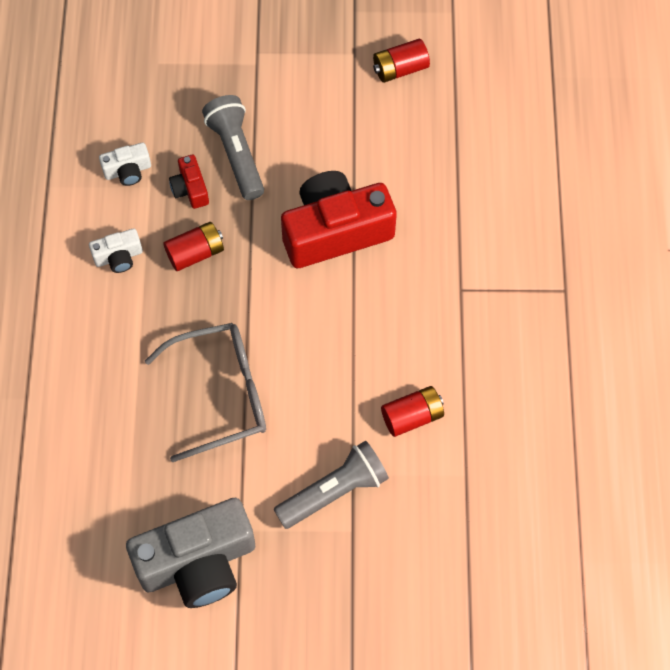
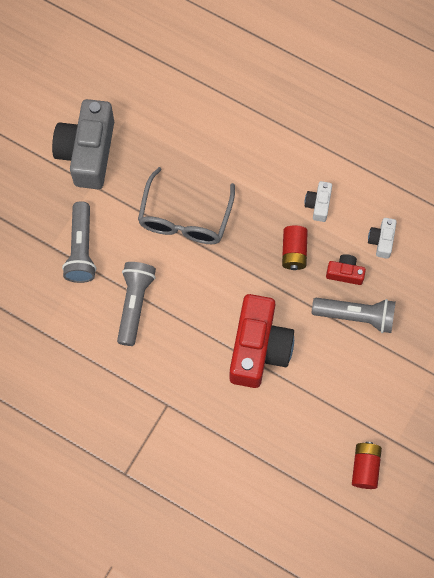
camera: 120 degrees right, 5 degrees up
(366, 389) = (135, 304): none -> grey flashlight
(412, 416) = (99, 322): red battery -> none

